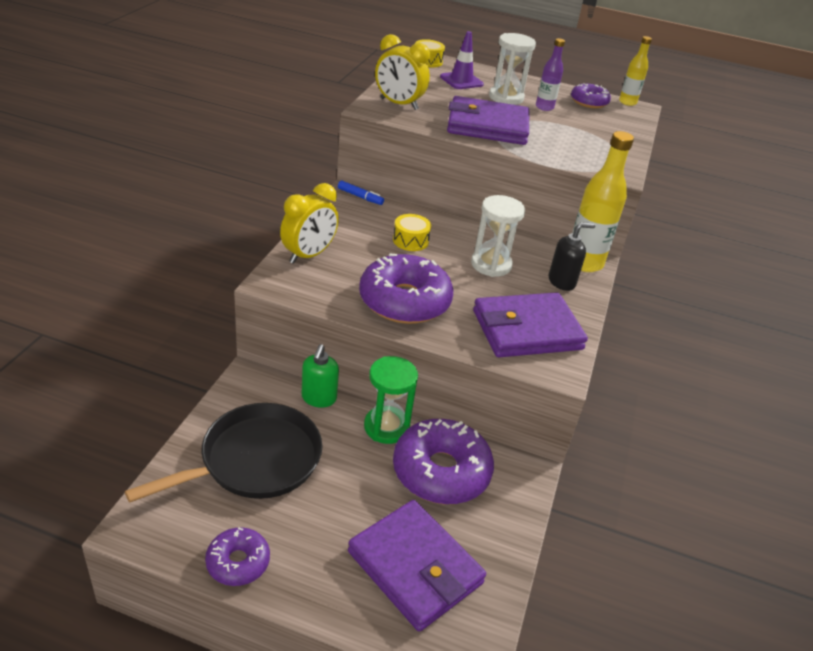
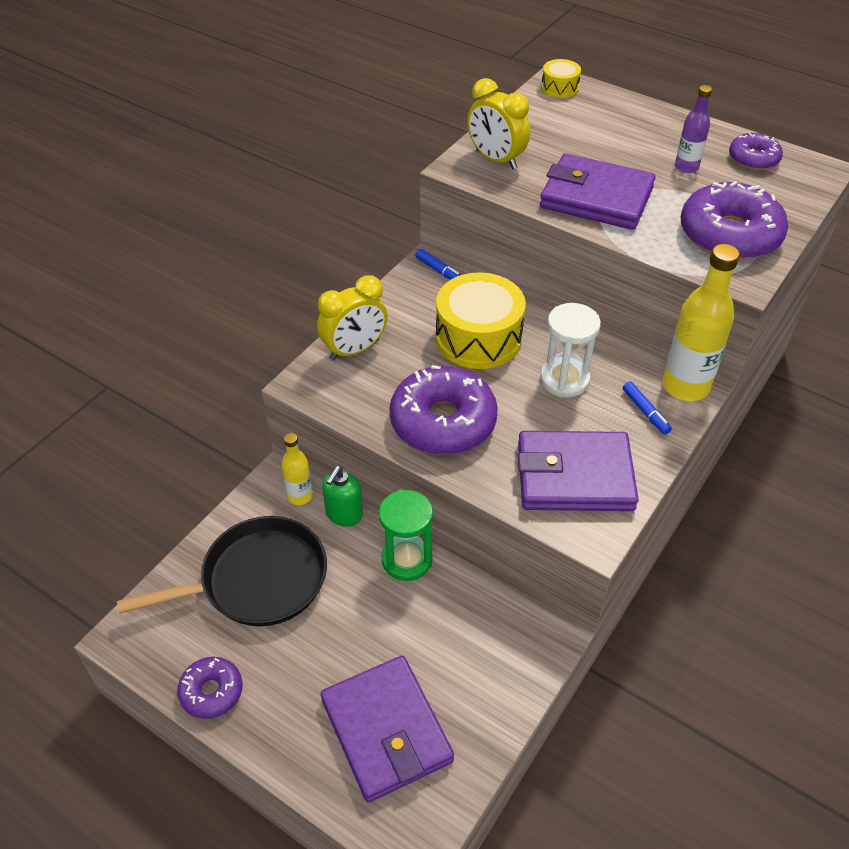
camera: 20 degrees right, 10 degrees up
(410, 240) = (478, 338): yellow drum -> yellow drum, size x2.02
(441, 471) = (450, 623): purple donut -> purple donut (729, 235)
(461, 81) = (591, 121): purple traffic cone -> none
(506, 98) = (640, 150): white hourglass -> none
(562, 282) = (645, 412): black soap dispenser -> blue marker
(627, 102) = (809, 160): yellow bottle -> yellow bottle (300, 496)

